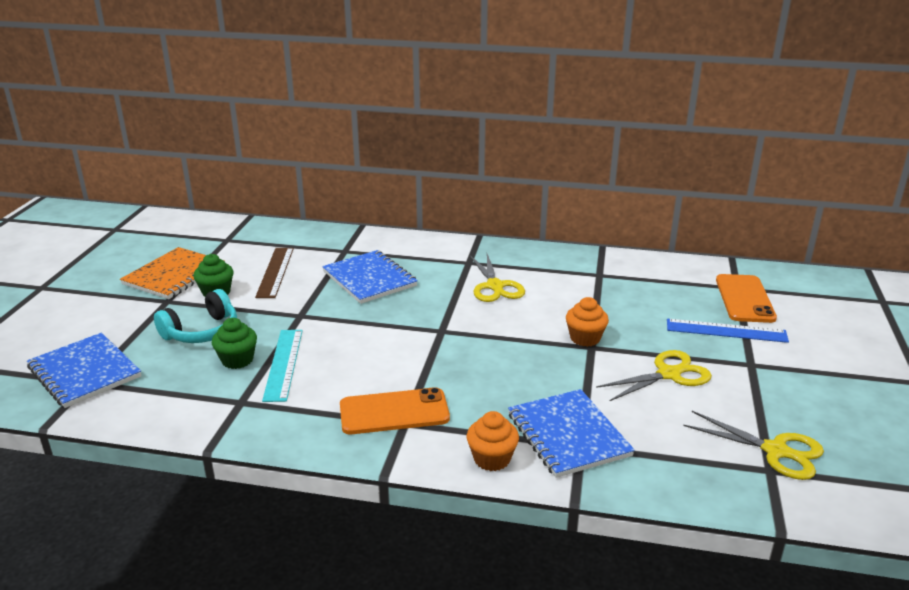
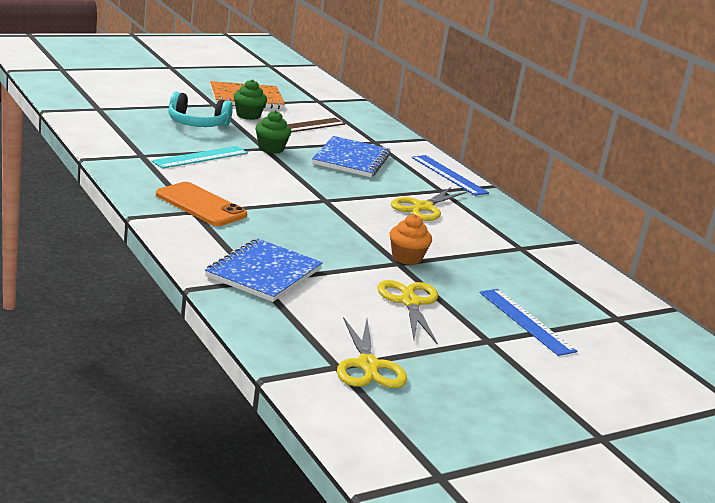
camera: 45 degrees right, 5 degrees down
(85, 372) = (106, 105): blue notebook -> none
(237, 360) = (183, 142): green cupcake -> green cupcake (271, 149)
(443, 246) = (449, 175): none -> blue ruler
(492, 459) = (196, 249): orange cupcake -> none
(668, 374) = (410, 302): yellow scissors -> yellow scissors turned 120 degrees counterclockwise
(744, 299) = (602, 324): orange phone -> none

